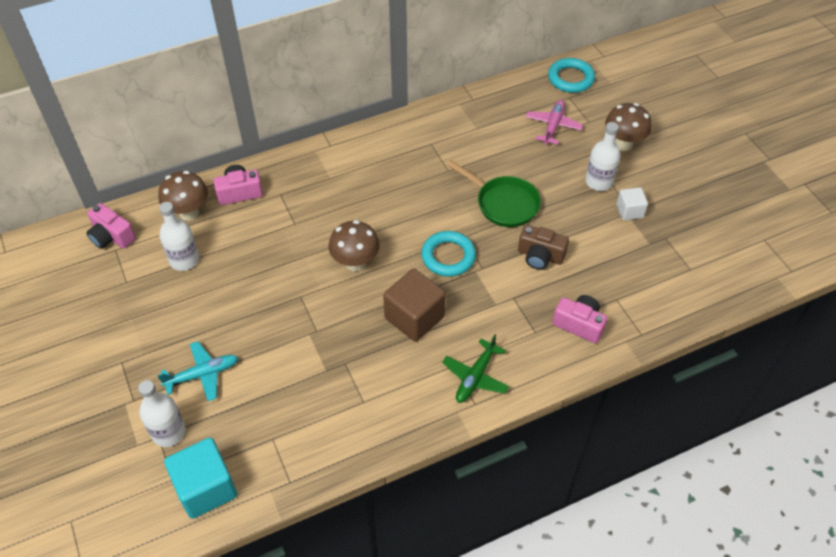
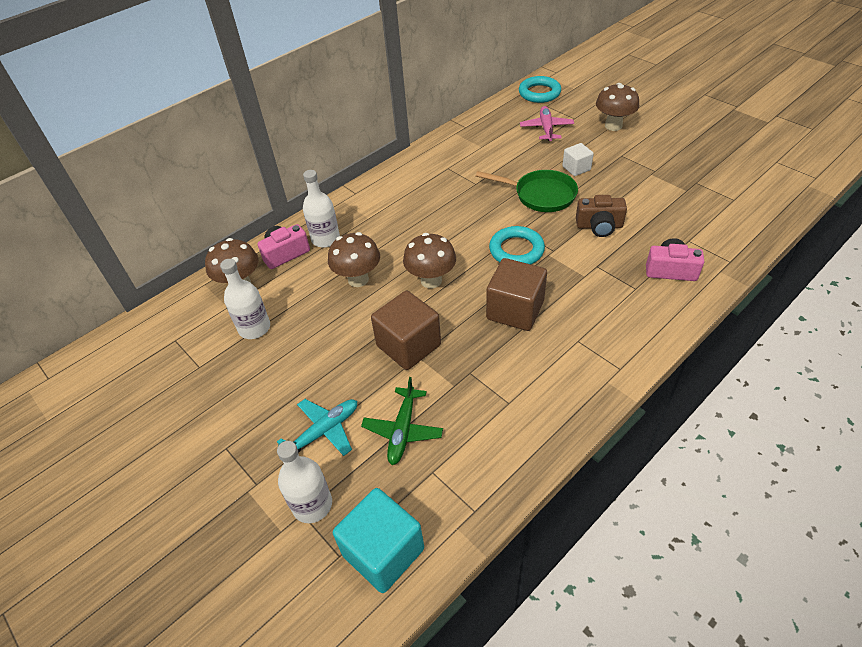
camera: 15 degrees left, 5 degrees down
(111, 236) = (166, 329): pink camera -> none
(292, 240) = (358, 279): none -> brown mushroom
(306, 320) = (408, 345): none -> brown cube
(475, 376) = (605, 344): green plane -> green plane (403, 430)
(599, 181) = (612, 157): white bottle -> white bottle (325, 239)
(629, 211) = (652, 171): white cube -> white cube (576, 168)

